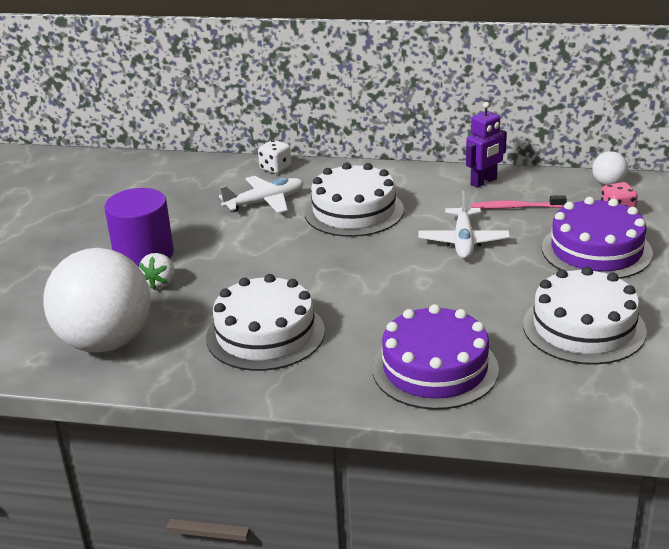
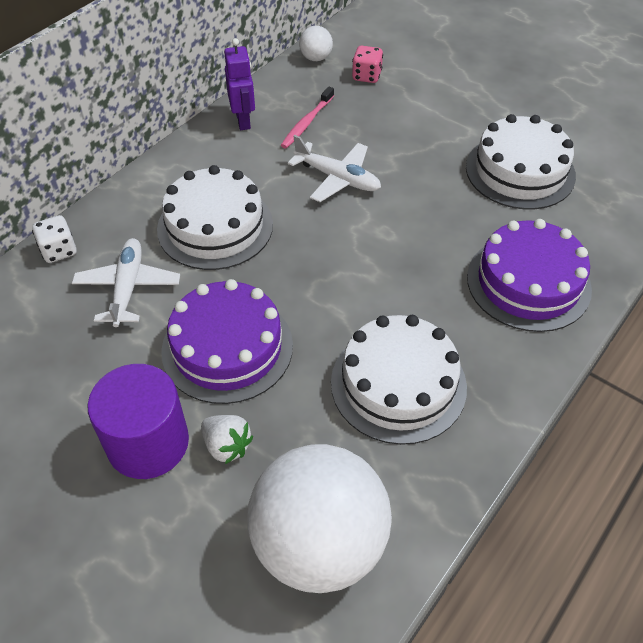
camera: 65 degrees left, 20 degrees up
(596, 250) = (414, 113): purple cake -> purple cake (227, 347)

